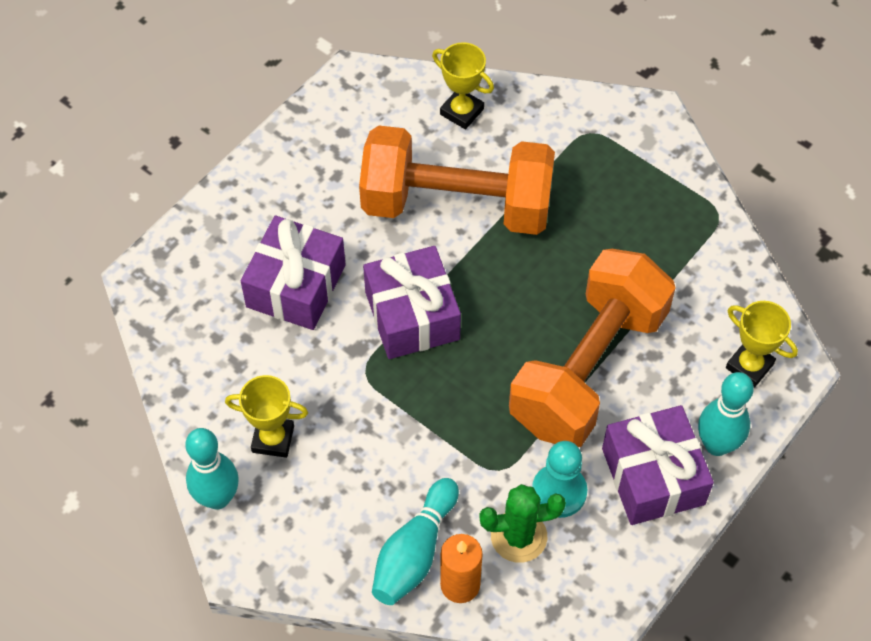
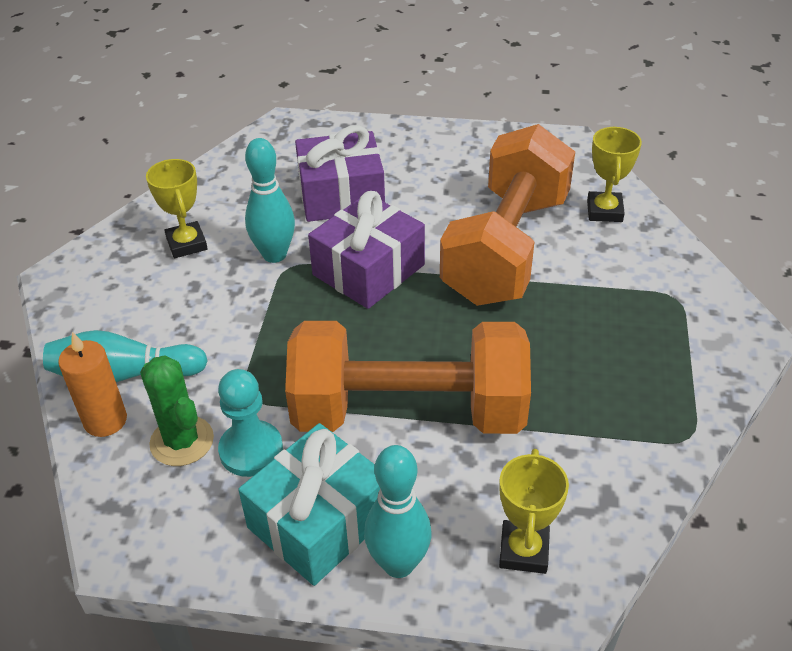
camera: 60 degrees right, 15 degrees down
(217, 498) = (113, 238): turquoise bowling pin -> turquoise bowling pin (274, 255)
(456, 205) = (506, 248): orange dumbbell -> orange dumbbell turned 45 degrees clockwise
(653, 476) = (319, 521): purple gift -> turquoise gift

